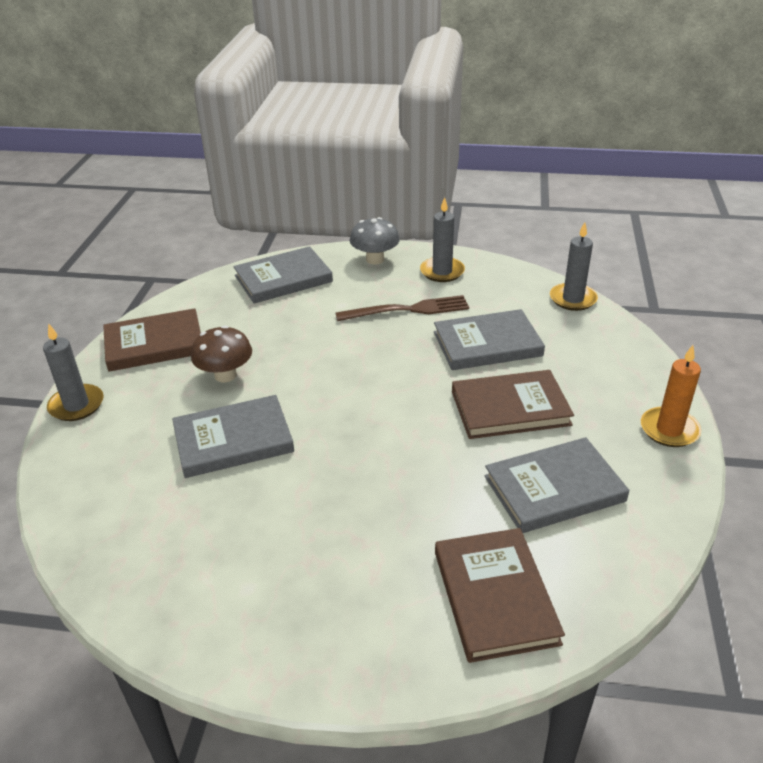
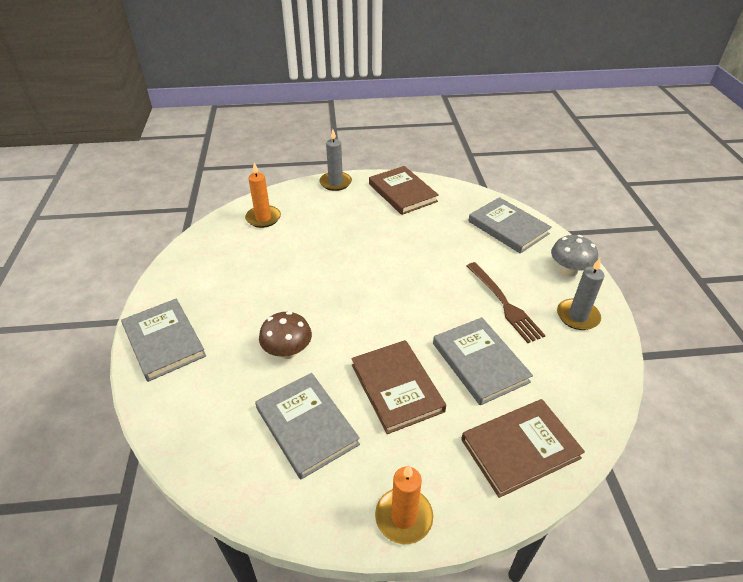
camera: 75 degrees right, 5 degrees up
(113, 500) = (263, 218): none -> orange candle
(225, 375) = (382, 229): brown mushroom -> brown mushroom (287, 351)
(233, 440) = (321, 248): grey book -> grey book (164, 341)
(495, 596) = (199, 399): brown book -> brown book (520, 449)
(573, 299) = (591, 424): grey candle -> none

